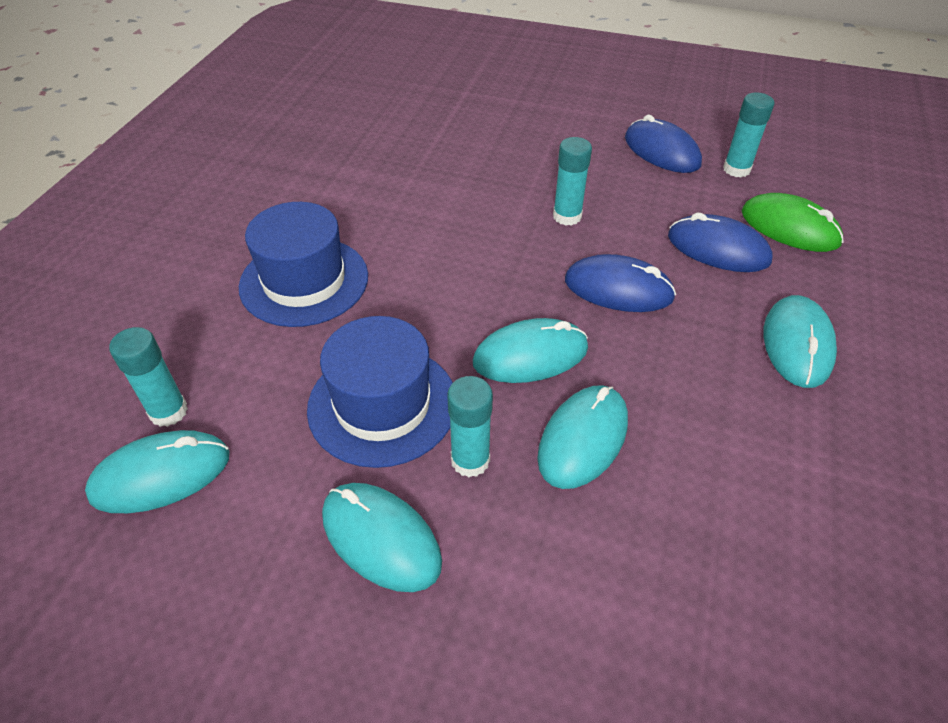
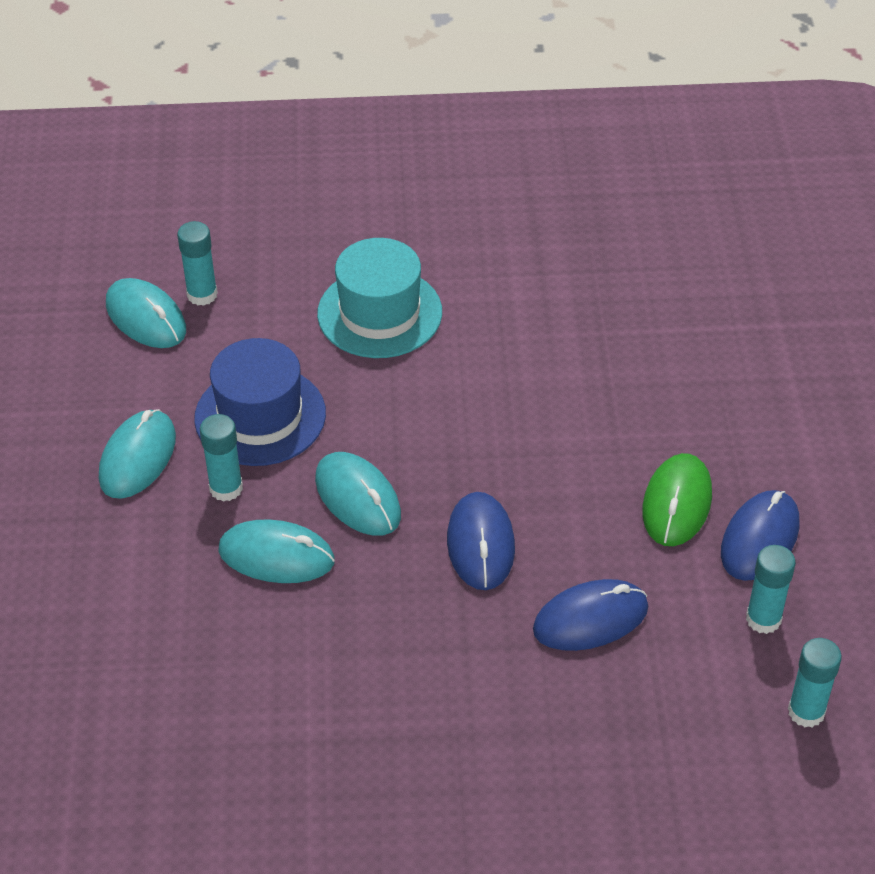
camera: 70 degrees right, 0 degrees up
(304, 281) = (379, 313): blue hat -> turquoise hat
(567, 216) = (579, 477): turquoise glue stick -> turquoise glue stick (806, 711)
(718, 249) = (590, 619): blue mouse -> blue mouse turned 60 degrees clockwise
(789, 228) = (667, 683): green mouse -> green mouse (677, 503)
(797, 344) = (466, 703): turquoise mouse -> none

